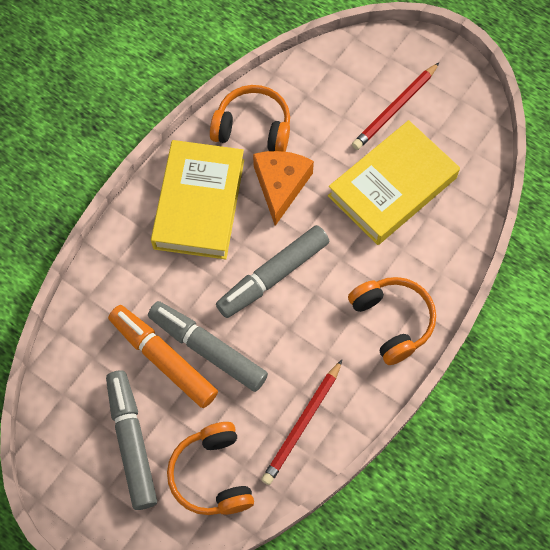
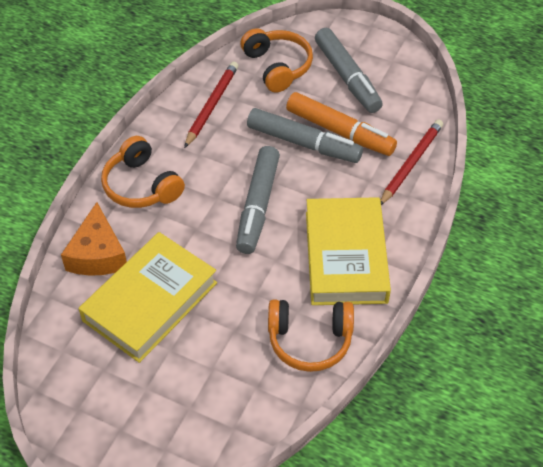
camera: 170 degrees right, 15 degrees down
(273, 276) = (258, 205): grey marker -> grey marker turned 150 degrees clockwise
(280, 185) = (267, 285): orange cheese -> orange cheese (98, 254)
(395, 108) = (153, 386): red pencil -> red pencil (411, 163)

